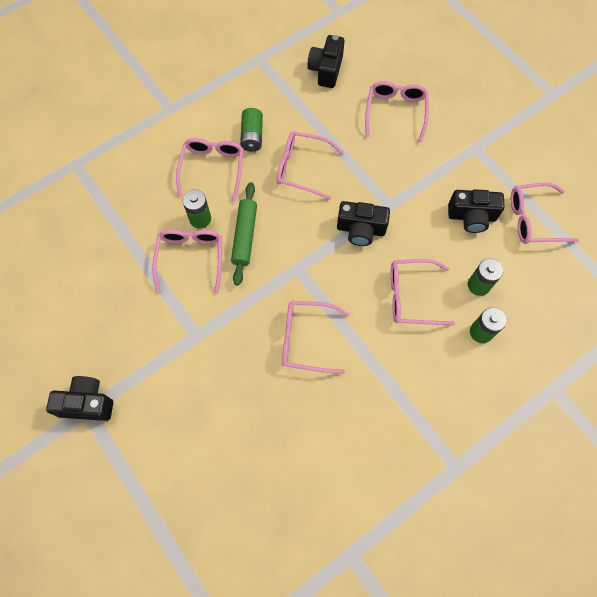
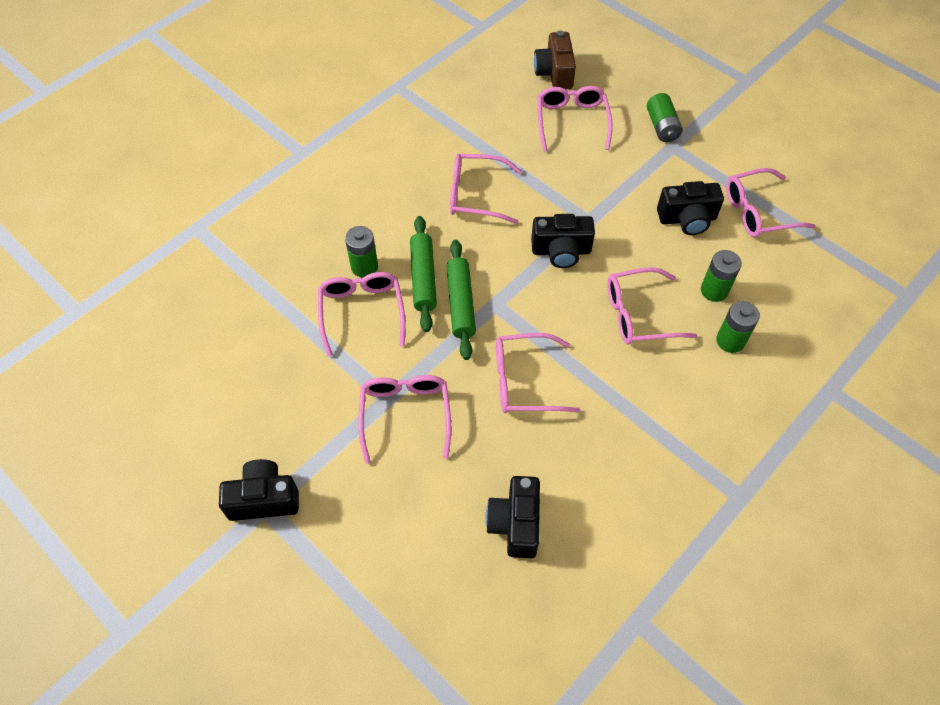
camera: 10 degrees left, 10 degrees down
(212, 169) = (368, 210): pink glasses -> pink glasses (405, 416)
(252, 136) = (408, 169): green battery -> green battery (662, 127)
(270, 263) = (460, 303): none -> green rolling pin
(326, 70) = (480, 88): black camera -> black camera (515, 523)
(391, 64) = (554, 73): none -> brown camera

